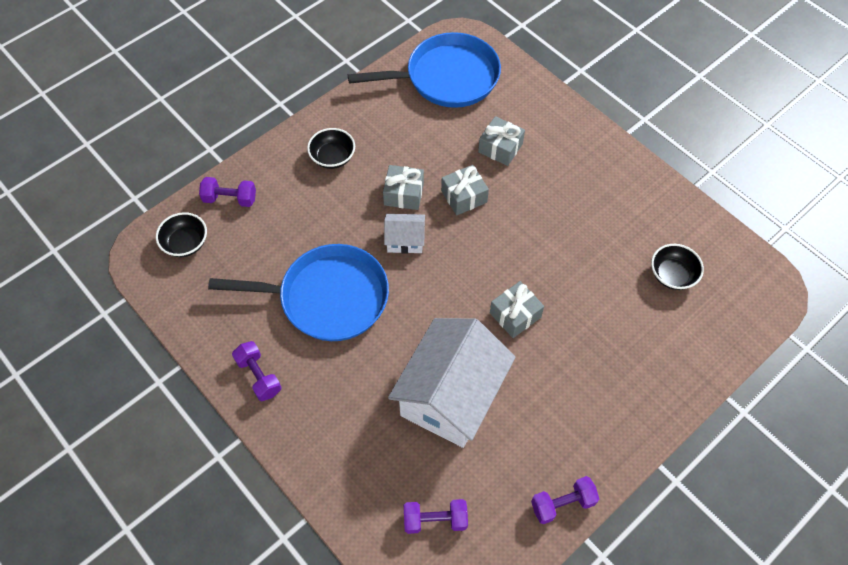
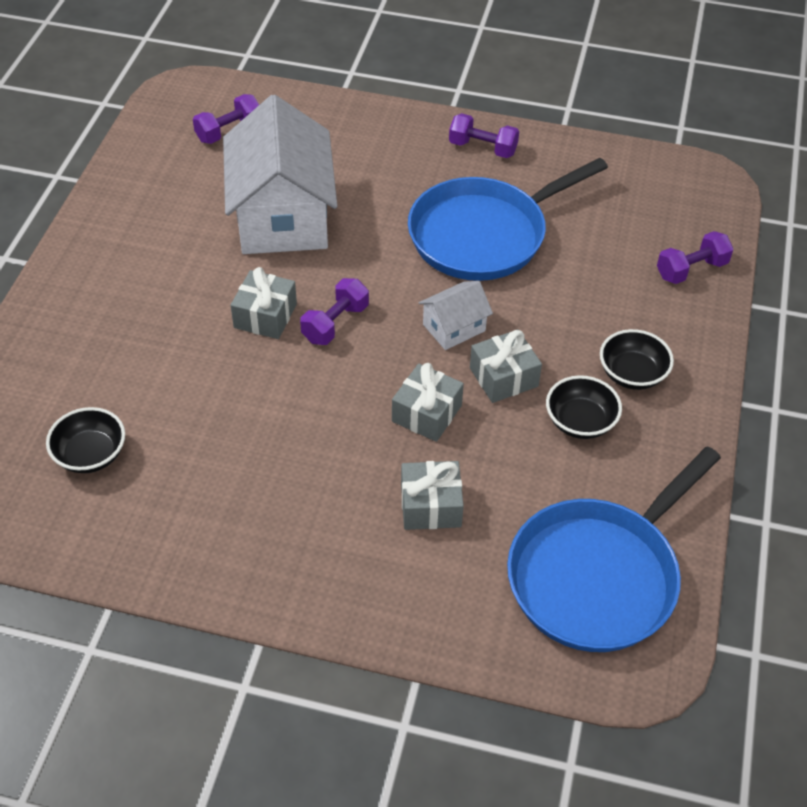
camera: 145 degrees right, 10 degrees down
(185, 243) = (681, 209): black bowl -> black bowl (580, 422)
(562, 504) = (114, 190): purple dumbbell -> purple dumbbell (335, 323)

